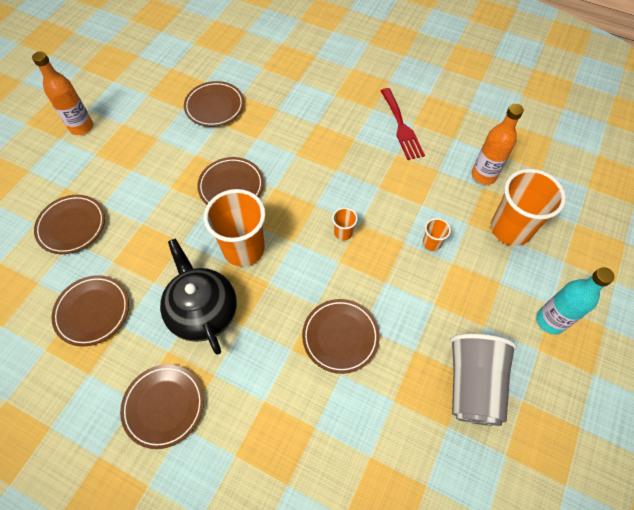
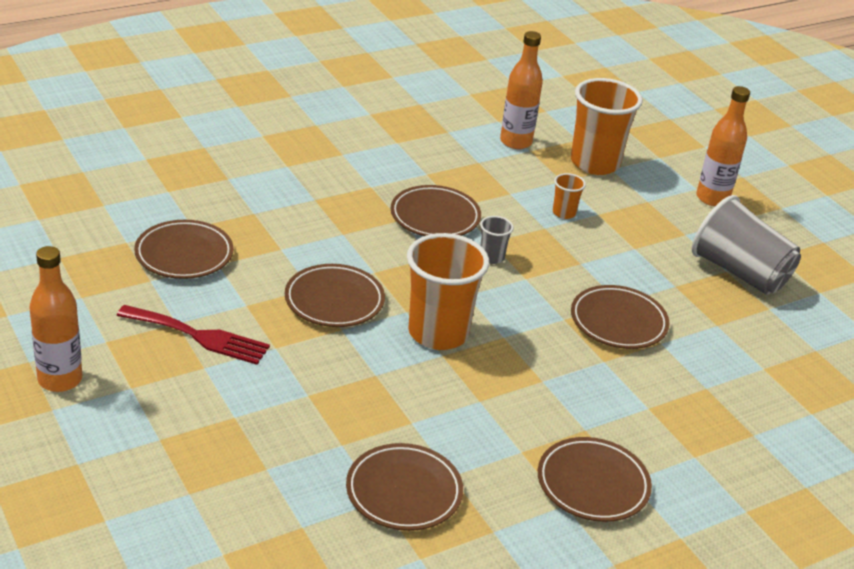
camera: 60 degrees left, 25 degrees down
(72, 226) = (239, 458): brown plate -> brown plate (435, 217)
(203, 311) = (494, 401): black teapot -> none
(343, 233) = (492, 257): orange cup -> grey cup
(401, 127) = (392, 151): red fork -> red fork (199, 336)
(550, 321) = (712, 198): turquoise bottle -> orange bottle

